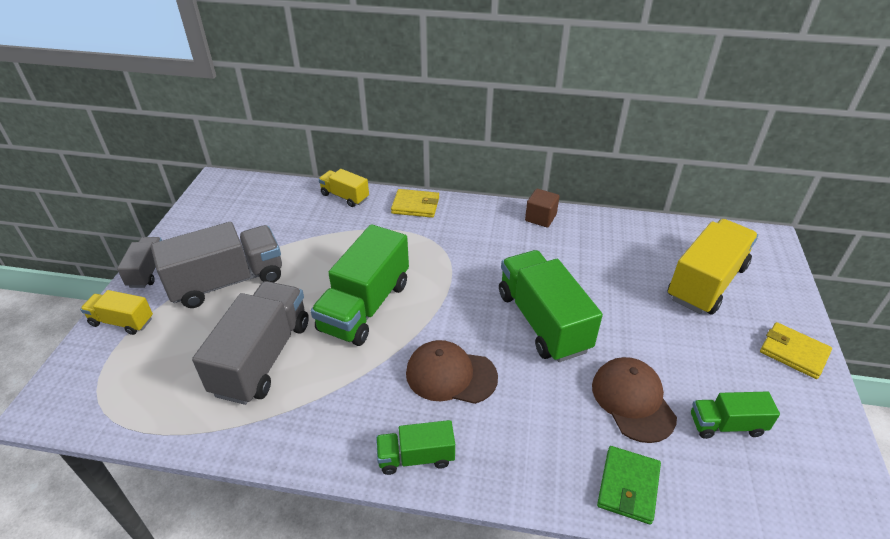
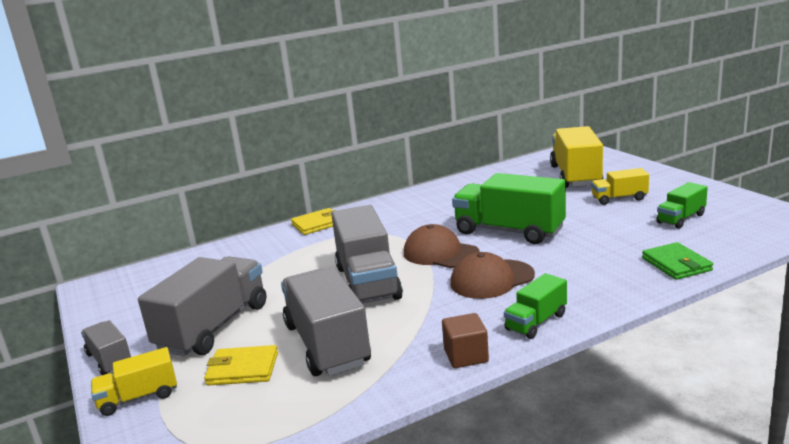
camera: 35 degrees left, 20 degrees down
(345, 196) = (244, 243): yellow truck -> yellow truck (619, 198)
(365, 306) = (367, 282): green truck -> grey truck
(540, 218) = (425, 193): brown cube -> brown cube (466, 356)
(633, 400) = (619, 234): brown cap -> brown cap (440, 253)
(793, 352) = (665, 180): yellow wallet -> yellow wallet (243, 369)

